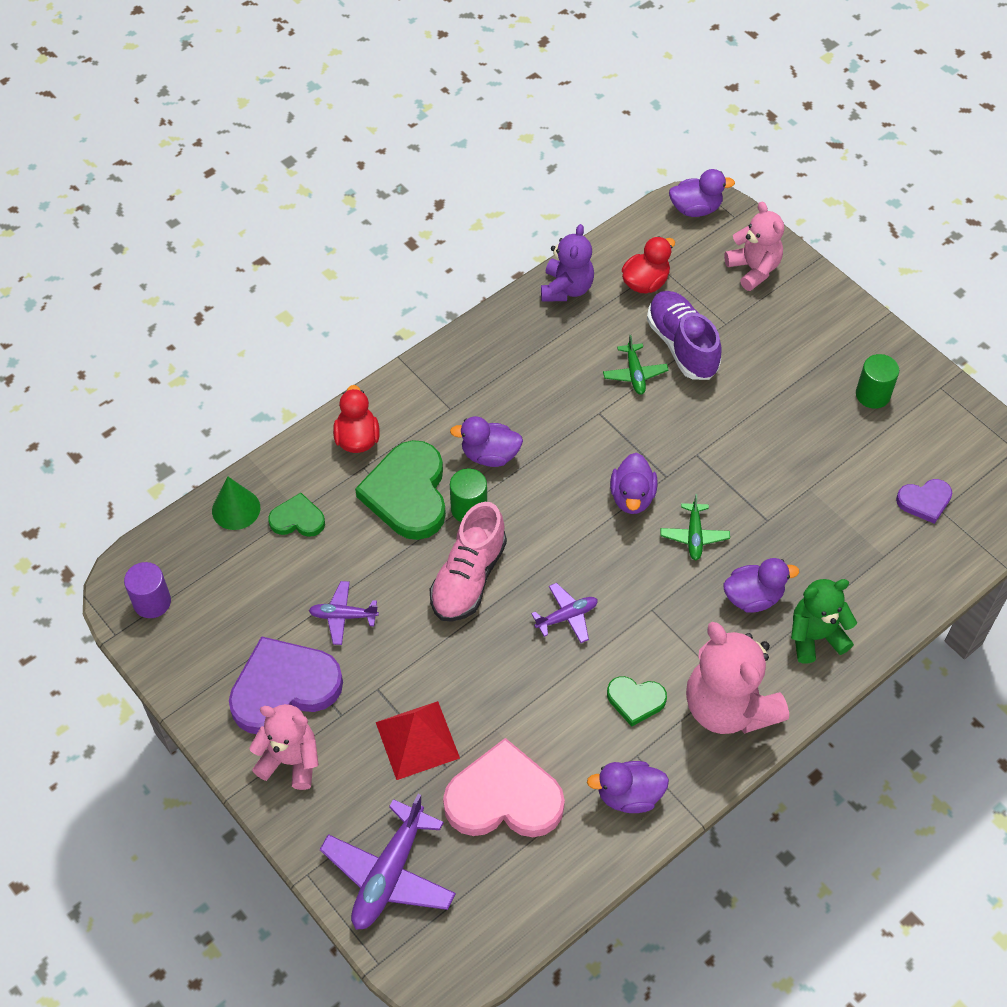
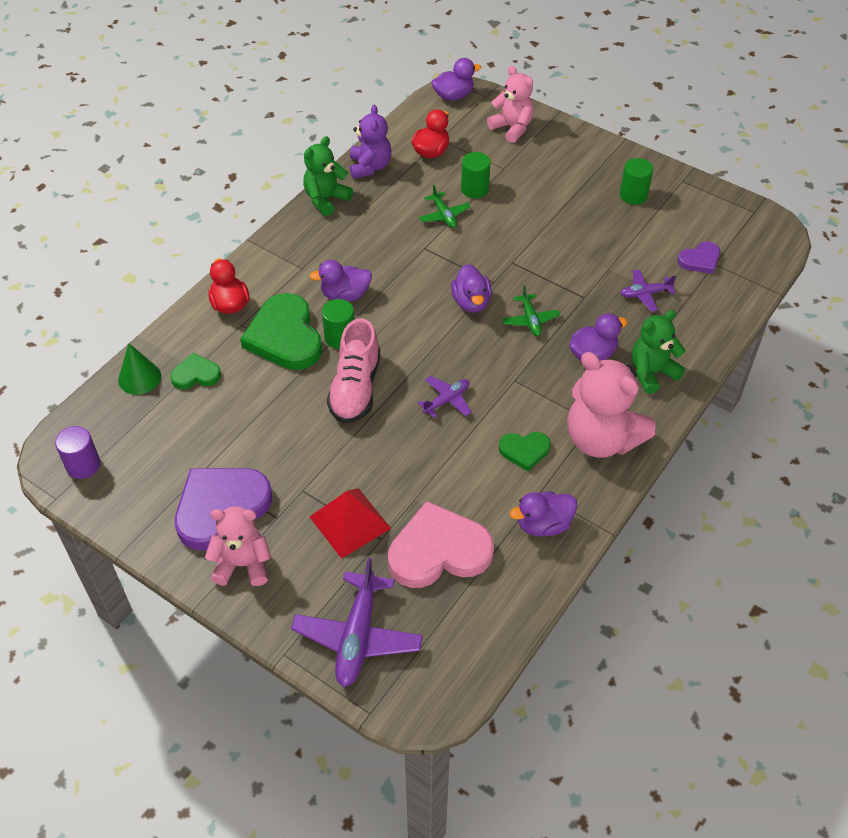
camera: 15 degrees left, 5 degrees down
(343, 616) = (256, 440): purple plane -> purple plane (645, 294)
(502, 323) = (326, 199): none -> green teddy bear
(682, 345) = (474, 189): purple shoe -> green cylinder

